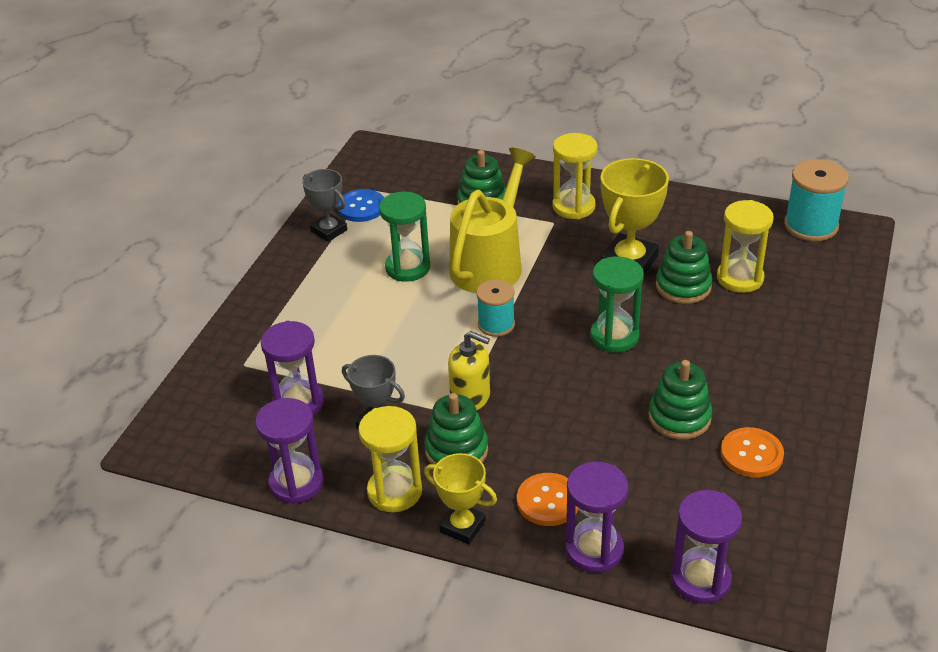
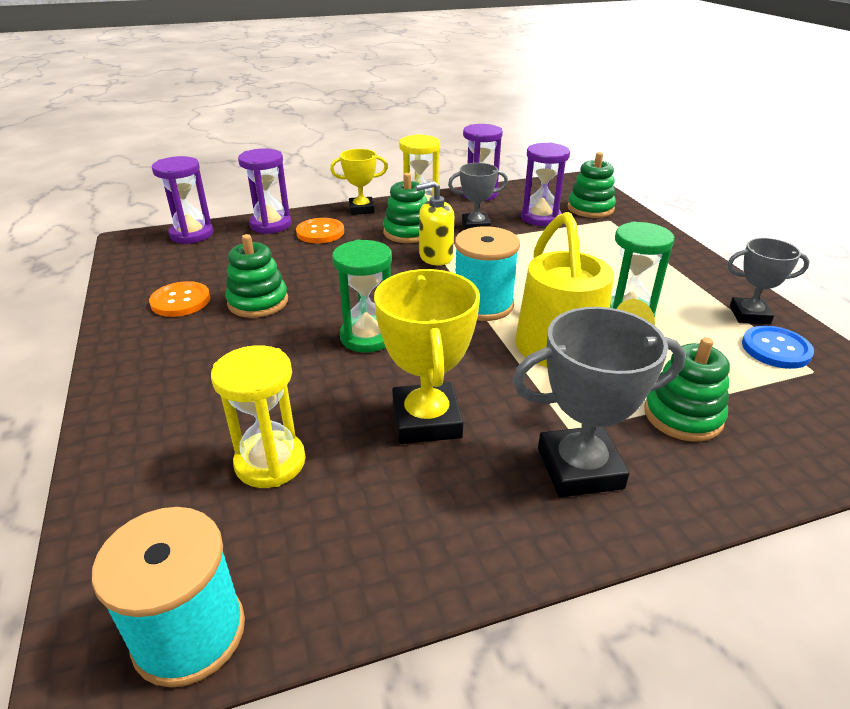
camera: 140 degrees right, 5 degrees down
(496, 324) = (483, 305): turquoise spool -> turquoise spool, size x1.54
(573, 207) = (579, 468): yellow hourglass -> grey trophy
(683, 286) = (336, 418): green stacking toy -> green stacking toy (590, 208)

